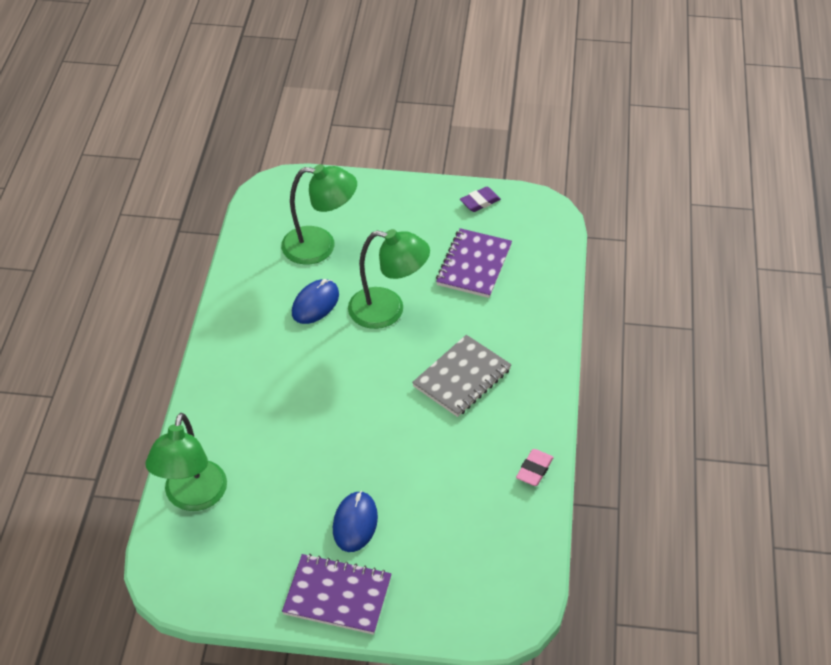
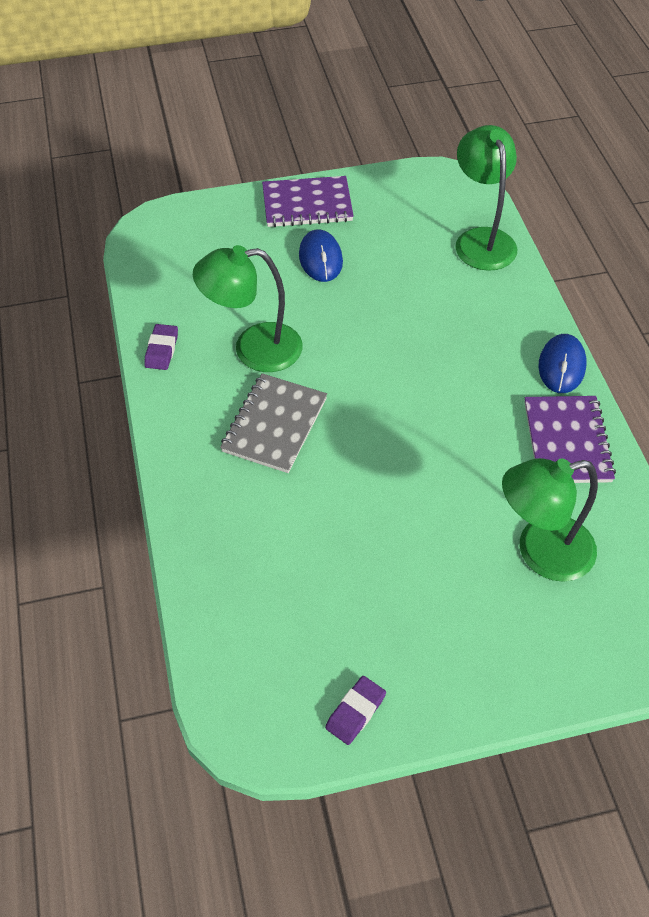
camera: 160 degrees right, 5 degrees up
(315, 304) = (494, 466): blue mouse -> blue mouse (561, 366)
(388, 310) = (401, 484): green lamp -> green lamp (253, 349)
(474, 265) = (320, 588): purple notebook -> purple notebook (567, 442)
(534, 470) = (162, 350): pink eraser -> purple eraser

